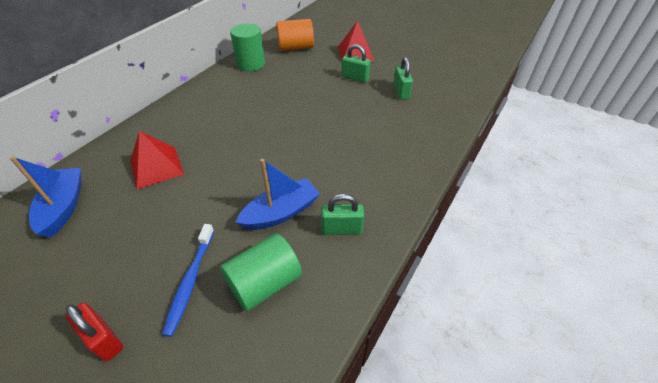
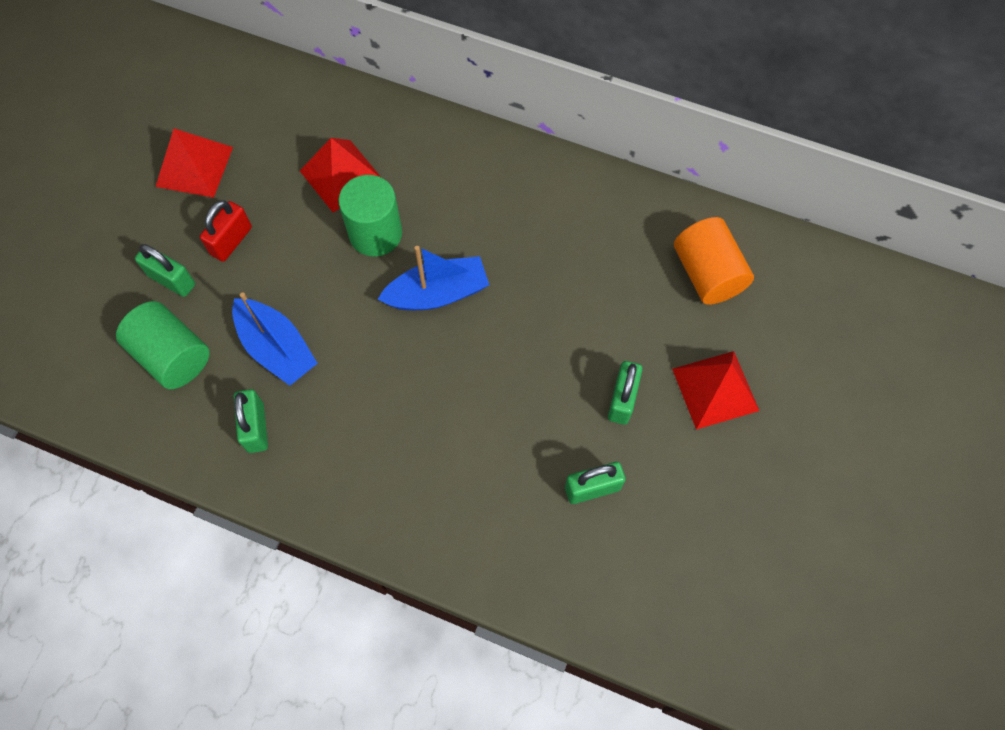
camera: 80 degrees right, 20 degrees up
(64, 207) = (263, 110): blue boat -> blue boat (437, 293)
(84, 258) = (194, 166): none -> red pyramid
(104, 339) = (105, 229): red padlock -> red padlock (231, 241)
(190, 281) = (172, 280): blue toothbrush -> green padlock
(251, 64) = (625, 213): green cylinder -> green cylinder (375, 233)

